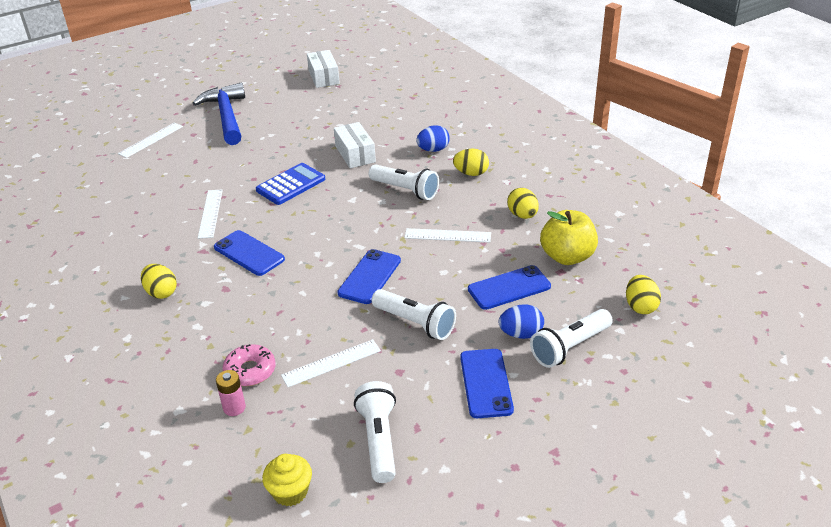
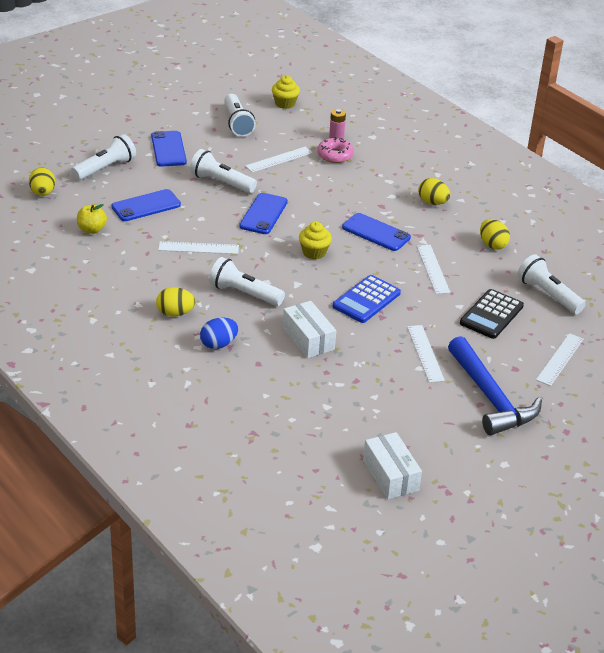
camera: 170 degrees right, 0 degrees up
(116, 189) = (548, 295): none -> white flashlight
(182, 172) = (491, 315): none -> black calculator
(260, 144) = (425, 353): none -> white ruler
(325, 230) = (314, 252): none -> yellow cupcake
(521, 334) = (140, 176): blue egg -> none
(522, 215) = (126, 267): yellow egg -> yellow egg (492, 245)
(567, 257) = (92, 230): yellow apple -> yellow apple, size x0.60

